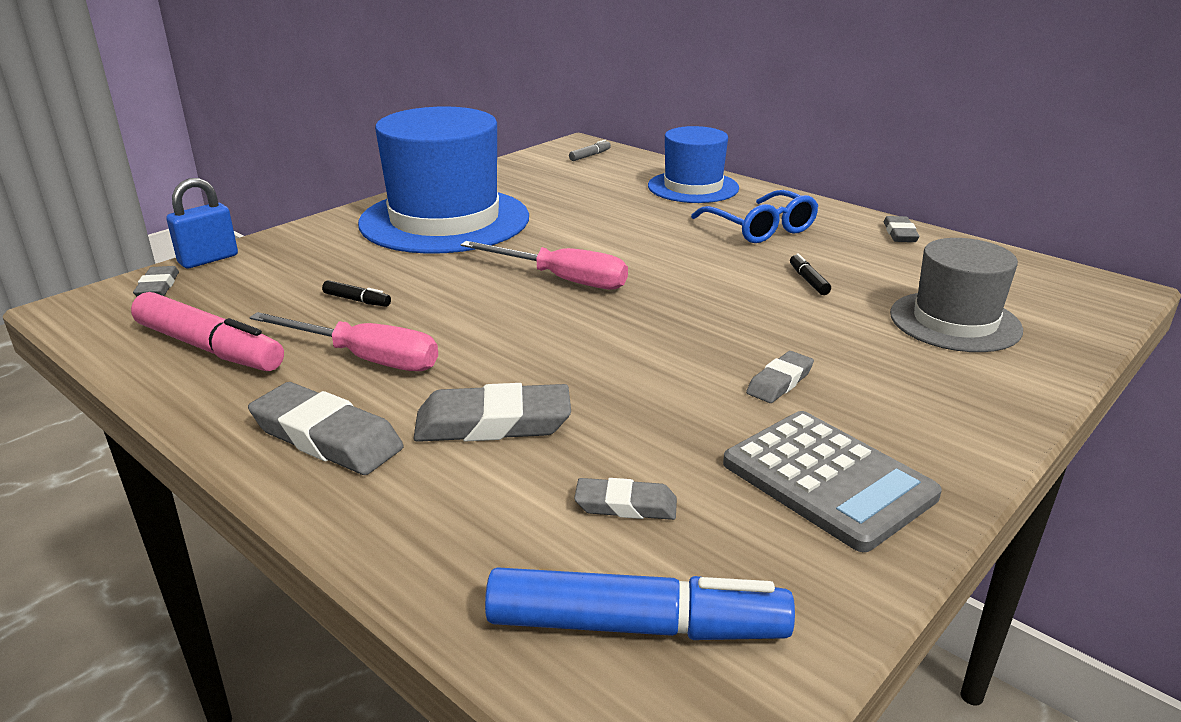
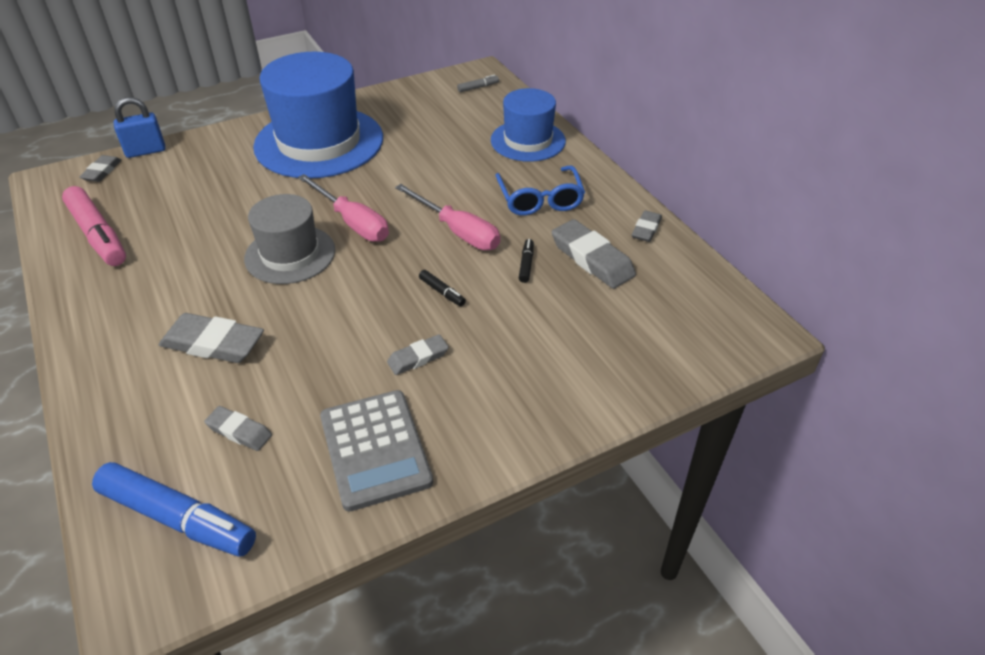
camera: 20 degrees right, 15 degrees up
(326, 437) = (114, 328): grey eraser -> grey eraser (592, 259)
(357, 300) = (209, 212): black marker -> black marker (442, 292)
(365, 358) = (178, 267): pink screwdriver -> pink screwdriver (457, 231)
(955, 322) = (598, 333): grey hat -> grey hat (290, 254)

